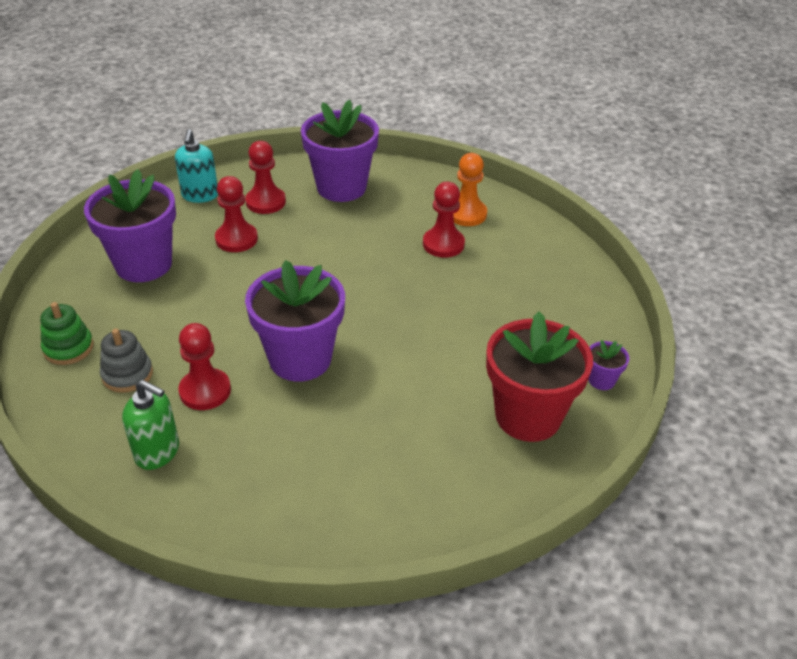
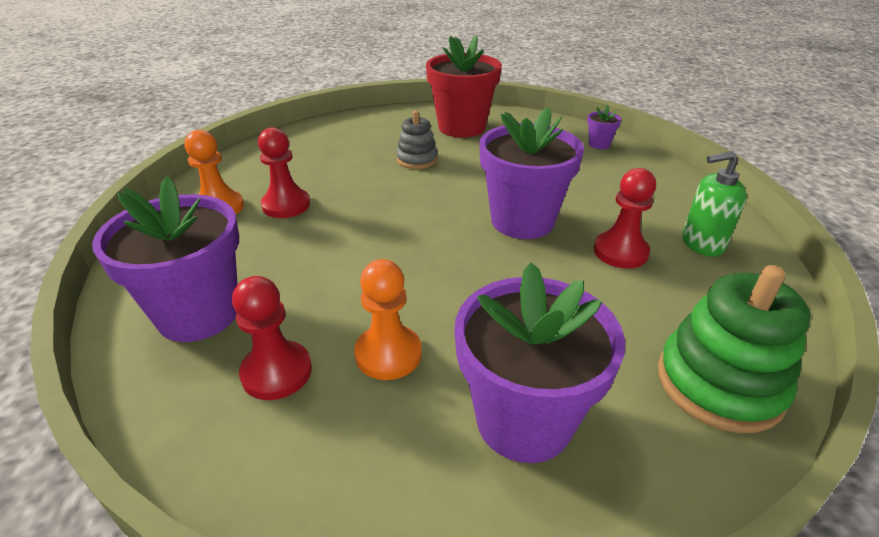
camera: 120 degrees left, 5 degrees down
(68, 348) = (719, 383): green stacking toy -> green stacking toy, size x1.70
(127, 374) = (675, 309): grey stacking toy -> grey stacking toy (417, 159)
(157, 452) = (702, 244): green soap dispenser -> green soap dispenser turned 90 degrees counterclockwise
(200, 195) = (301, 471): turquoise soap dispenser -> none
(236, 239) = (388, 354): red pawn -> orange pawn
(601, 380) = (402, 115): purple flower pot -> purple flower pot (599, 144)

